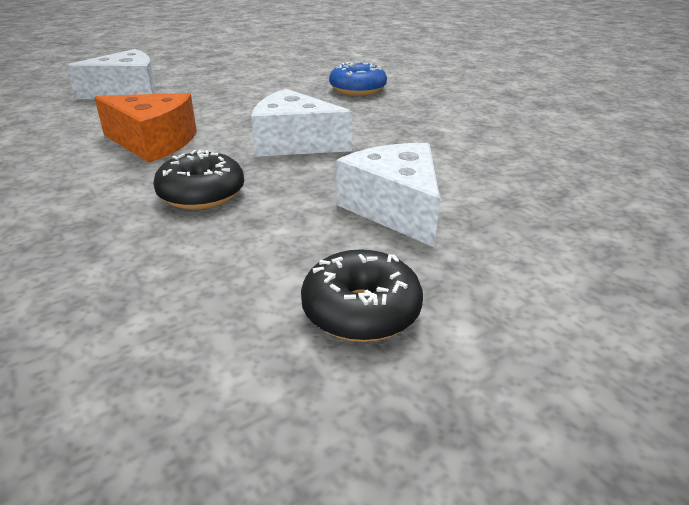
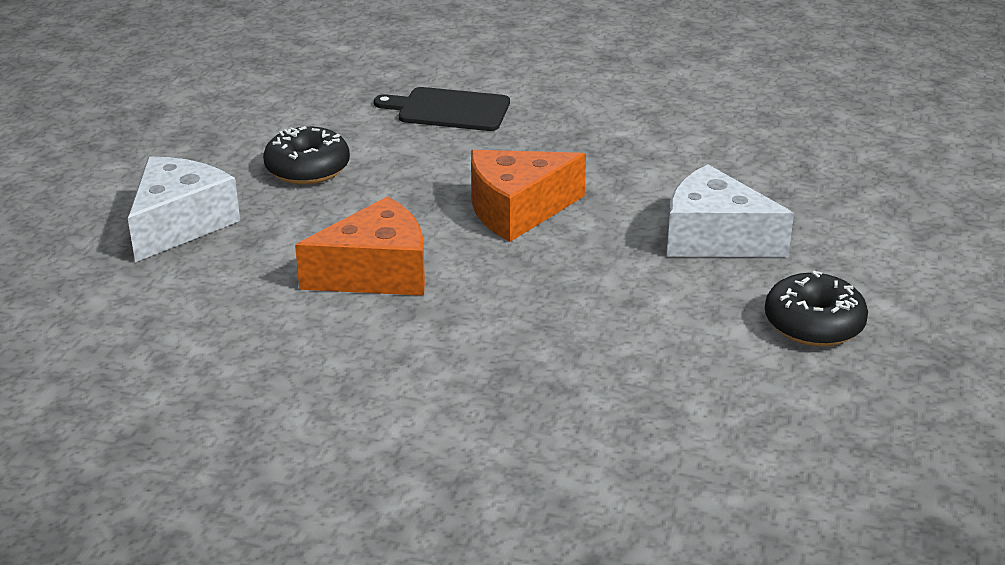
camera: 40 degrees left, 0 degrees up
(201, 194) = (542, 300): black donut -> black donut (307, 169)
(294, 143) = (517, 210): white cheese -> orange cheese
(357, 89) = (449, 110): blue donut -> black cutting board

